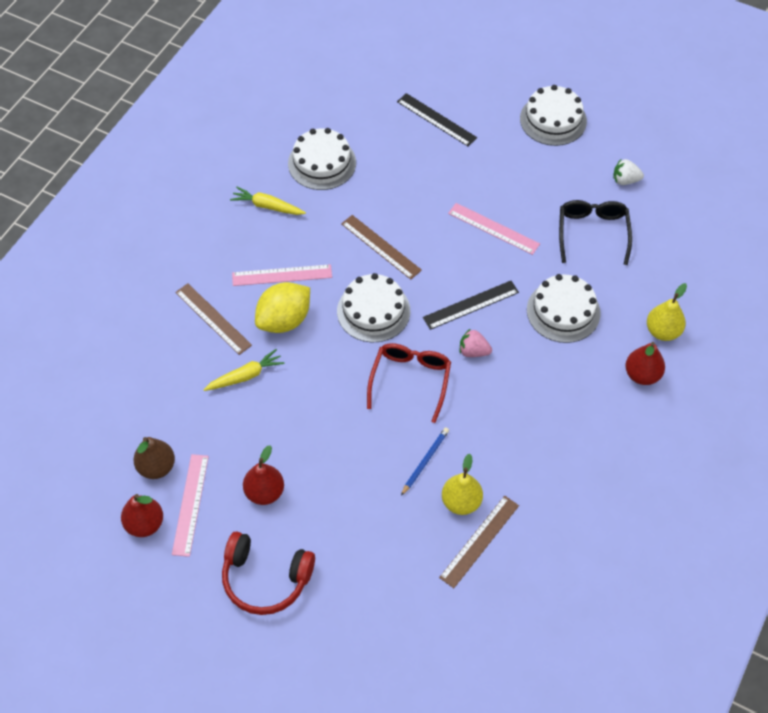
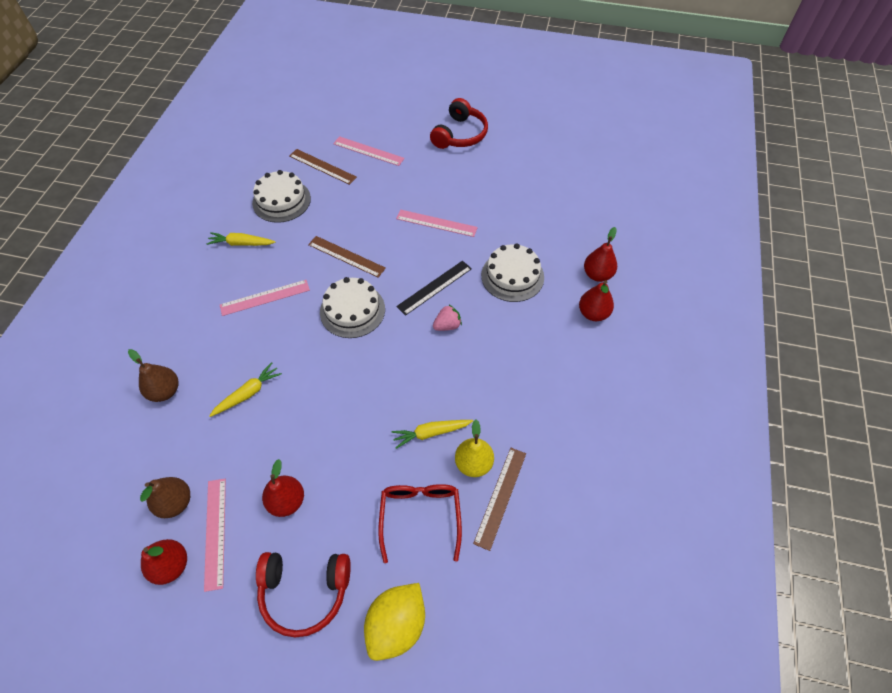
camera: 15 degrees left, 0 degrees up
(162, 354) = (165, 391): none -> brown pear
(213, 319) = (208, 348): brown ruler -> brown ruler (322, 166)
(284, 320) = (274, 335): yellow lemon -> yellow lemon (397, 624)
(410, 380) = (399, 363): red glasses -> red glasses (420, 516)
(425, 461) = (431, 433): blue pencil -> yellow carrot
(436, 120) = (368, 151): black ruler -> pink ruler
(473, 351) = (447, 325): pink strawberry -> pink strawberry turned 150 degrees clockwise
(553, 120) = (460, 134): white cake -> red headphones
(592, 232) = (516, 210): black glasses -> none
(625, 180) = (529, 167): white strawberry -> none
(663, 331) = (597, 275): yellow pear -> red pear

